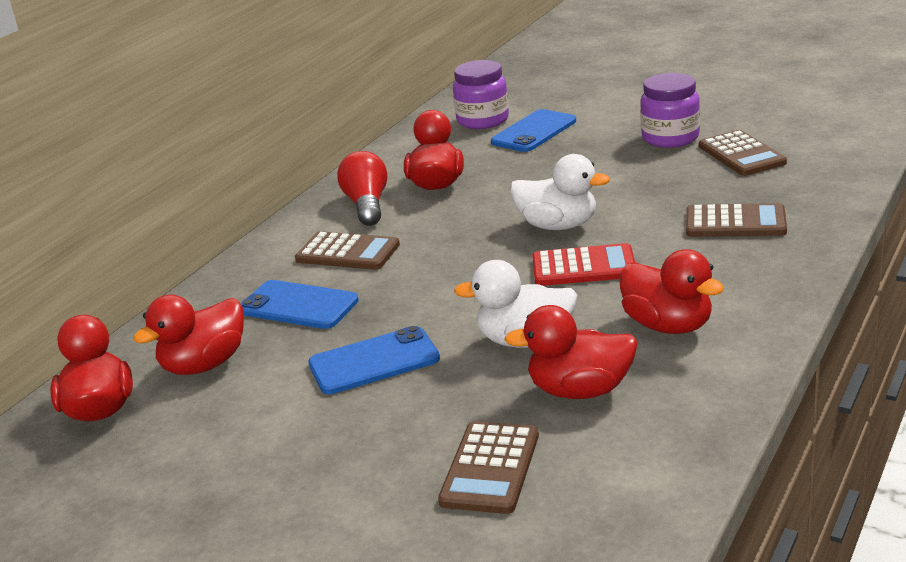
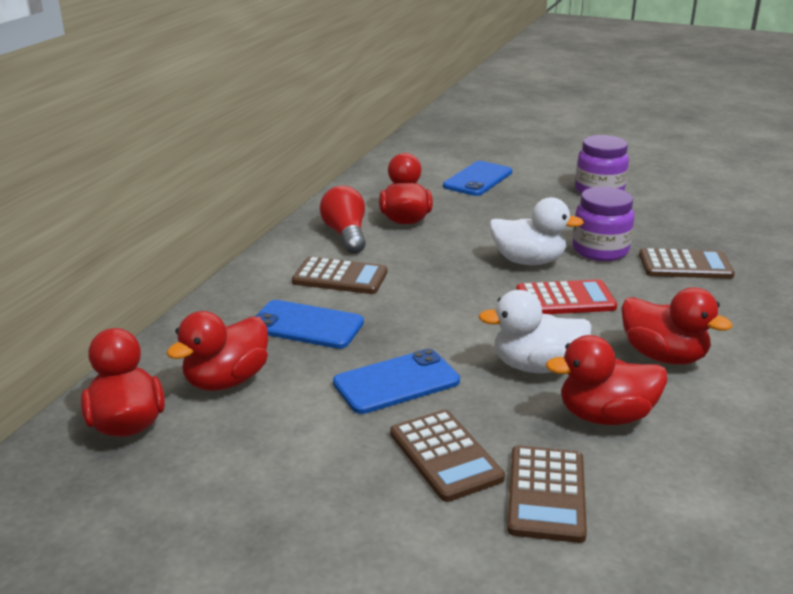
camera: 10 degrees left, 0 degrees up
(483, 120) = (429, 167): purple jar -> purple jar (600, 250)
(741, 154) = (666, 208): brown calculator -> brown calculator (445, 456)

